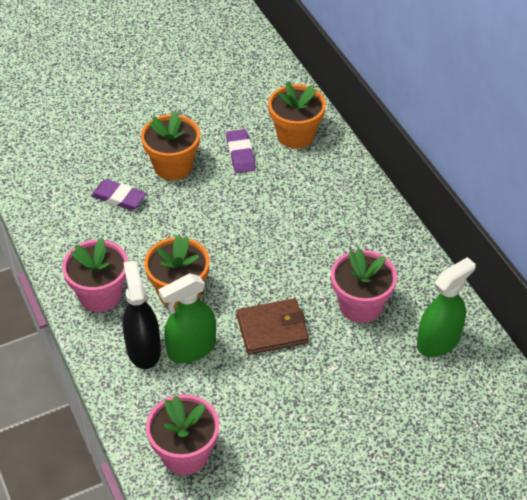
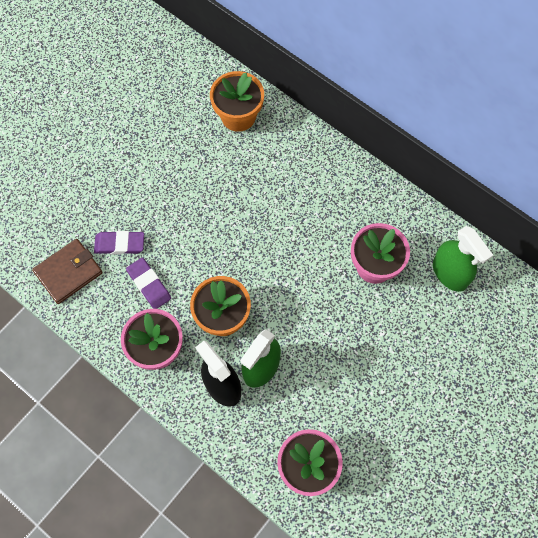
camera: 25 degrees left, 20 degrees up
(173, 166) = (149, 192): orange flower pot -> none
(240, 154) = (201, 155): purple eraser -> purple eraser (149, 284)
(272, 329) = (316, 319): brown wallet -> brown wallet (68, 272)
(438, 341) = (450, 273): green spray bottle -> green spray bottle turned 120 degrees clockwise

